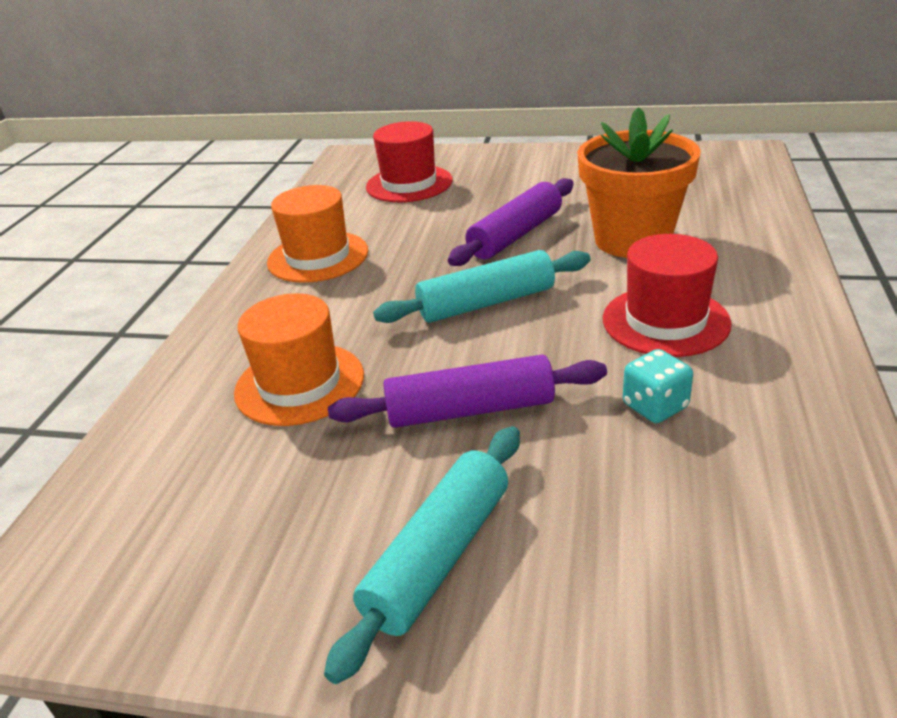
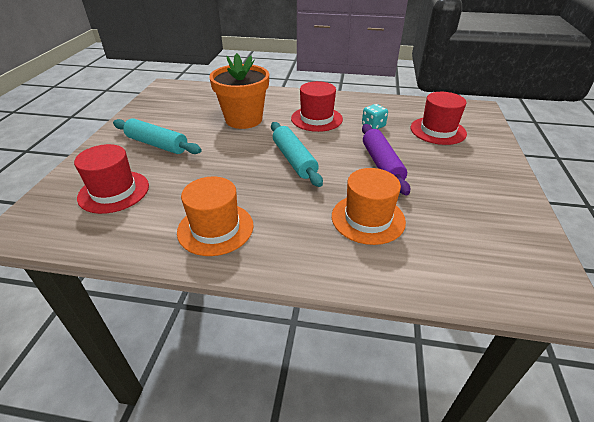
camera: 95 degrees left, 5 degrees up
(439, 556) = (466, 170): turquoise rolling pin -> turquoise rolling pin (157, 144)
(515, 235) = (222, 150): purple rolling pin -> none
(660, 536) = (438, 131): none -> red hat

